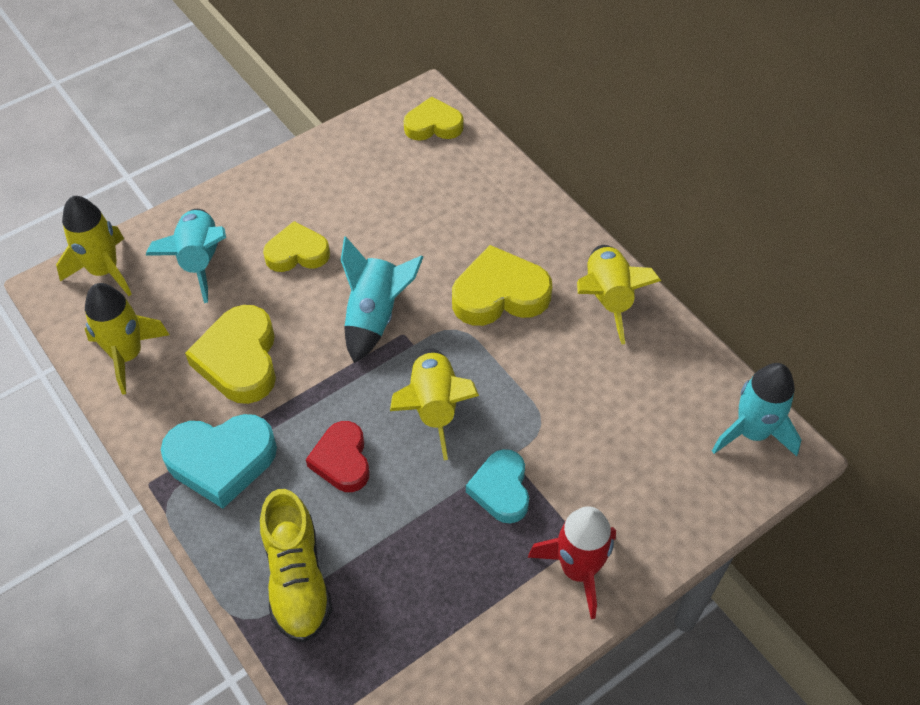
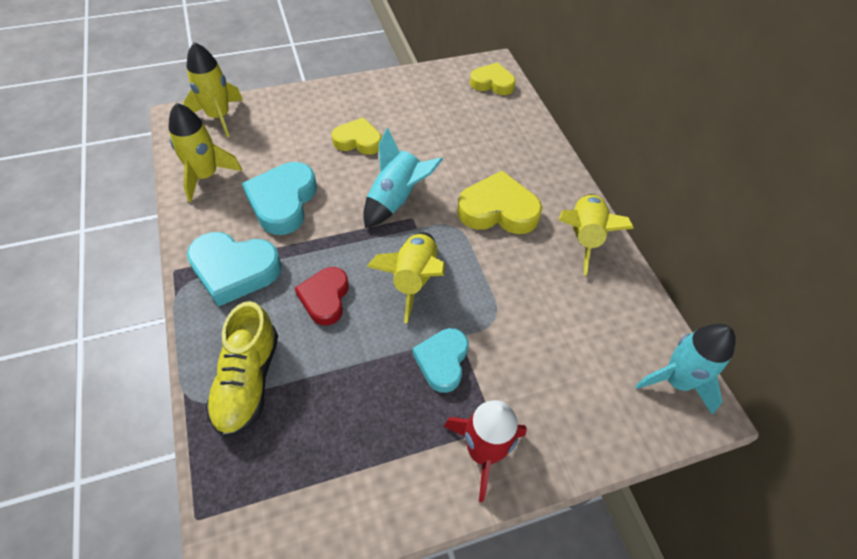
camera: 15 degrees right, 0 degrees up
(200, 260) = (287, 127): turquoise rocket -> none
(239, 360) = (283, 202): yellow heart -> turquoise heart

